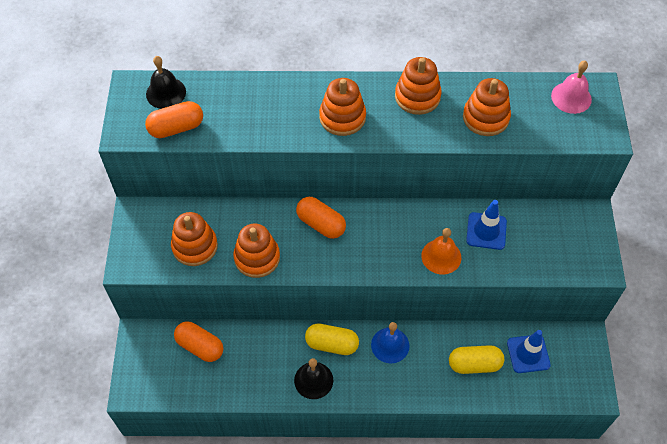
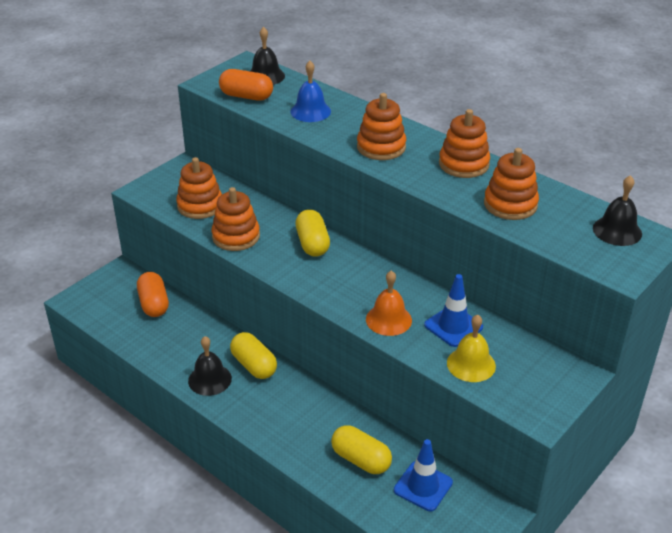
camera: 40 degrees right, 20 degrees down
(321, 224) = (312, 244): orange capsule -> yellow capsule
(390, 345) = (301, 397): blue bell -> blue bell (310, 111)
(526, 256) = (471, 364): none -> yellow bell
(571, 97) = (617, 231): pink bell -> black bell

